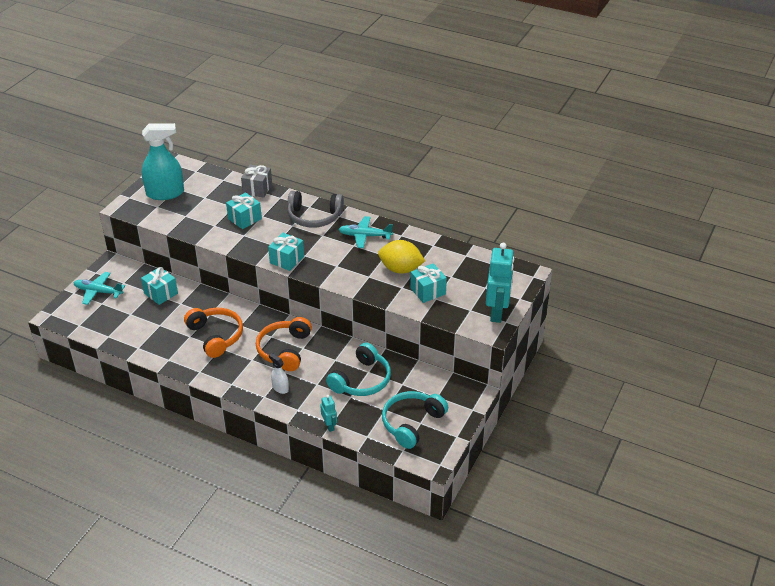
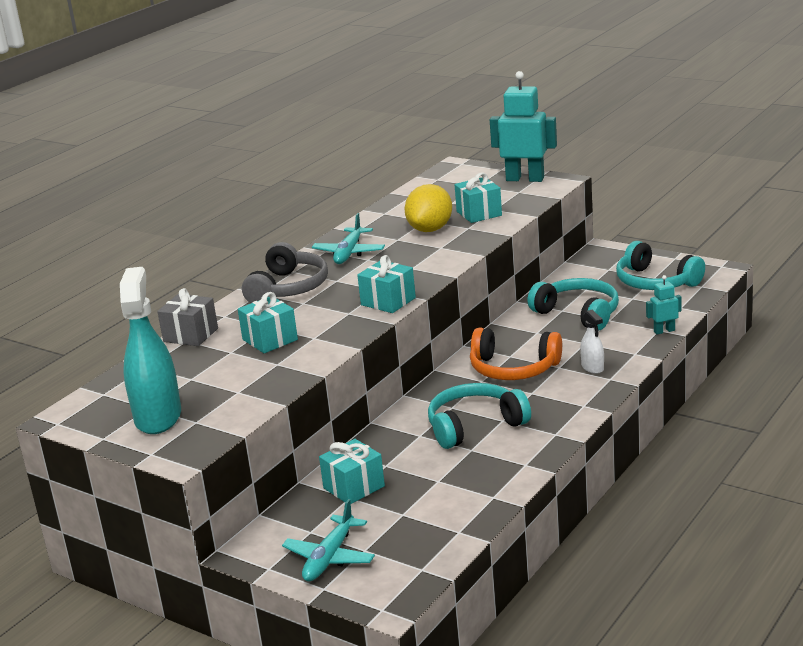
camera: 80 degrees left, 15 degrees down
(216, 336) = (474, 426): orange headphones -> turquoise headphones
(280, 388) = (592, 367): white spray bottle -> white spray bottle turned 75 degrees counterclockwise

